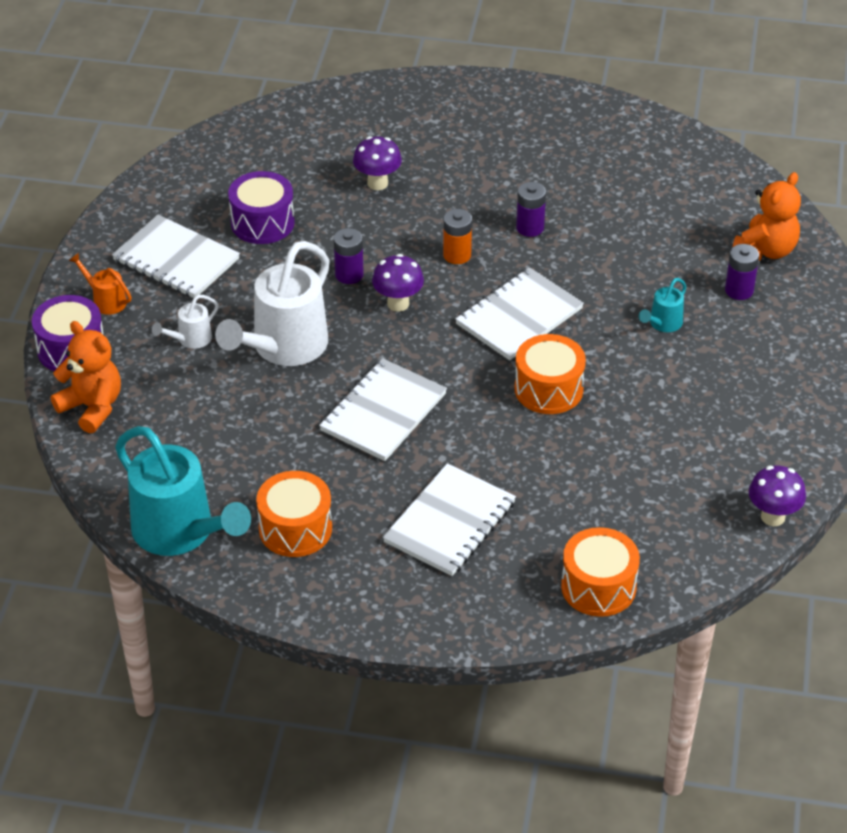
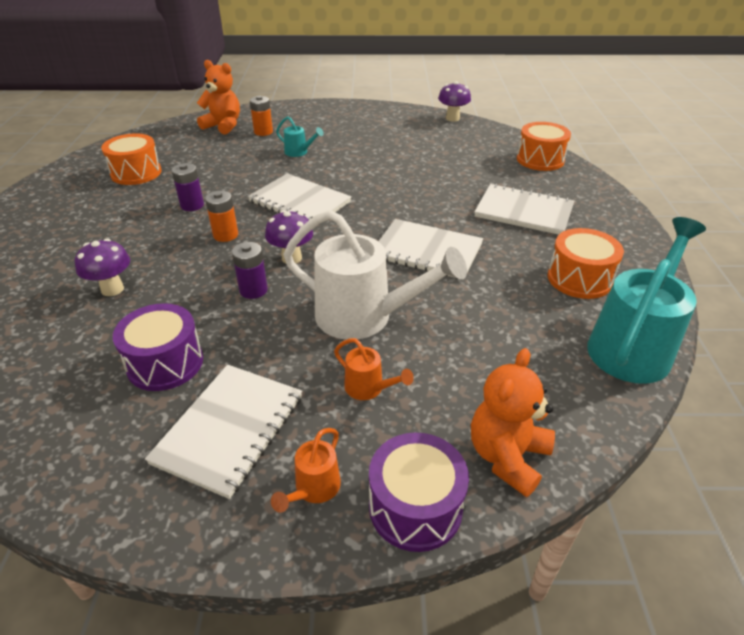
camera: 100 degrees left, 5 degrees down
(190, 339) = (369, 388): white watering can -> orange watering can
(548, 389) = (375, 186): orange drum -> orange drum (136, 173)
(739, 290) = (263, 132): purple battery -> orange battery

